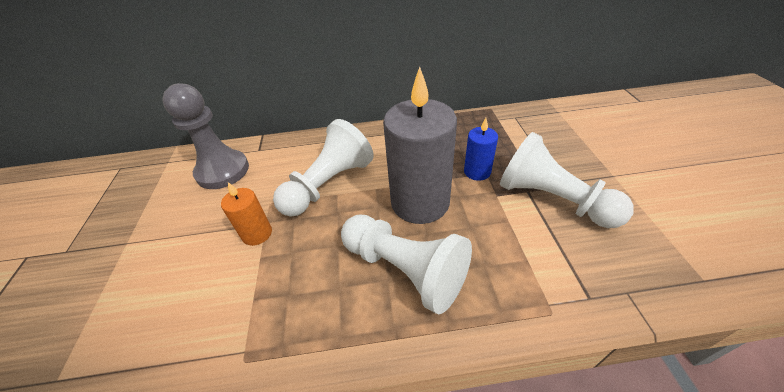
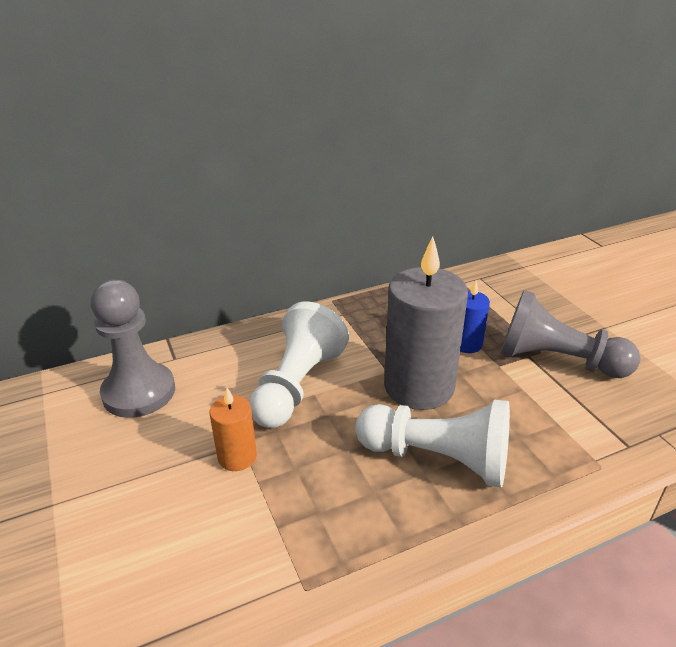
camera: 20 degrees left, 10 degrees down
(552, 199) = (557, 360): white pawn -> grey pawn

